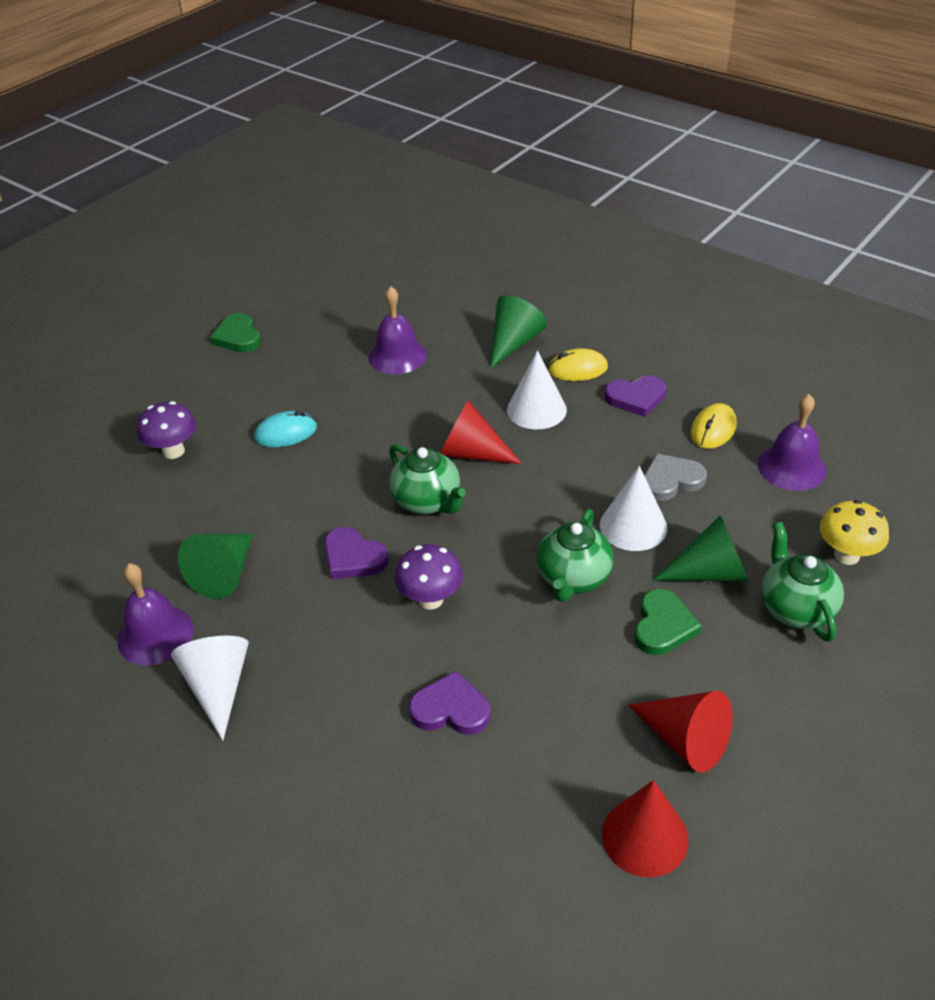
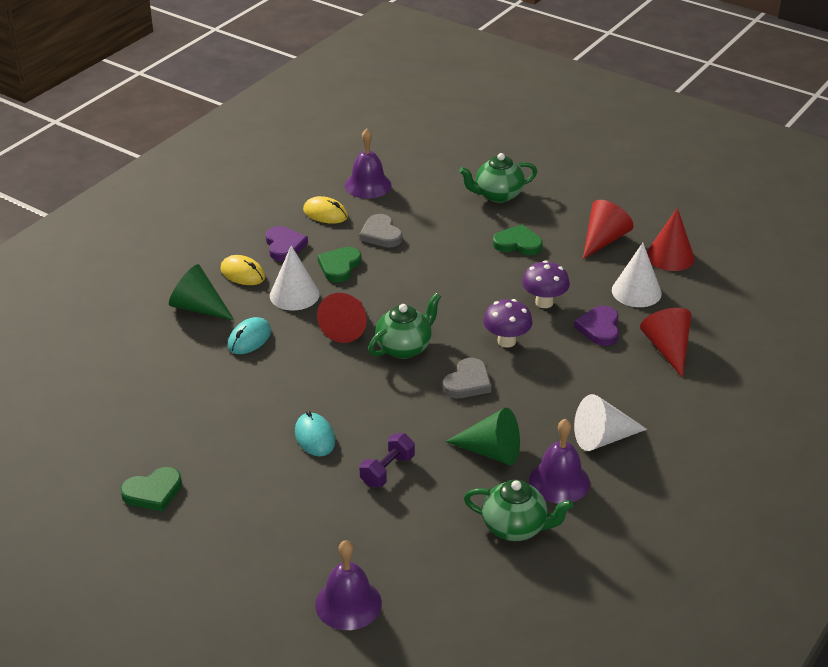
camera: 95 degrees left, 5 degrees down
(173, 451) = (337, 510): purple mushroom -> purple mushroom (544, 302)
(219, 487) = (387, 470): none -> purple dumbbell
(353, 557) = (468, 382): purple heart -> grey heart
(393, 793) = (667, 349): none -> red cone
(397, 356) = (206, 376): purple bell -> purple bell (348, 603)
(456, 380) = (249, 339): none -> turquoise mouse
(573, 579) = (480, 278): green teapot -> green teapot (515, 527)
(577, 369) = (243, 273): yellow mouse -> yellow mouse turned 45 degrees counterclockwise
(595, 444) = (339, 266): none -> green heart
(633, 526) = (428, 252): white cone -> white cone (636, 291)
(710, 572) = (469, 223): green cone -> none
(846, 555) = (451, 173): yellow mushroom -> none

